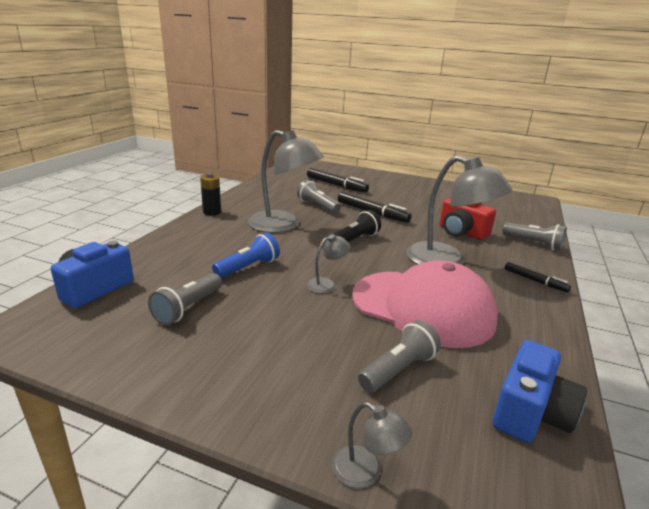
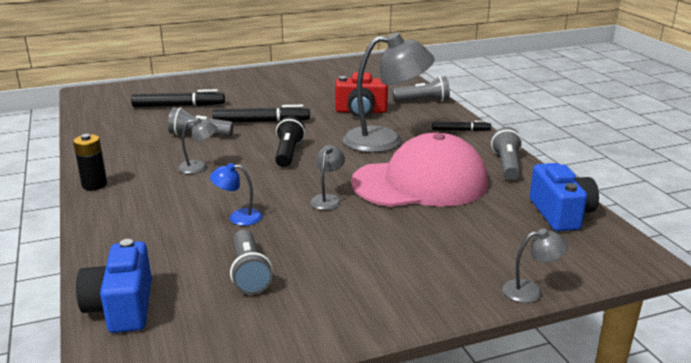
camera: 40 degrees left, 0 degrees up
(248, 267) = (238, 217): blue flashlight -> blue lamp
(283, 225) = (199, 167): grey lamp -> grey lamp, size x0.44
(398, 369) = (465, 230): grey flashlight -> grey flashlight (506, 165)

